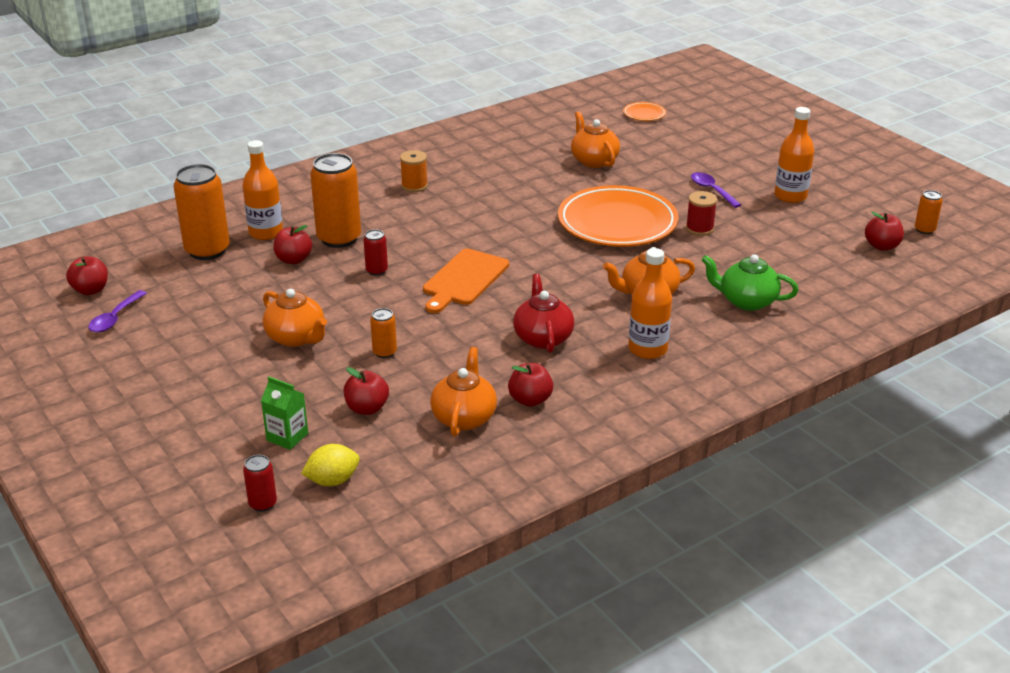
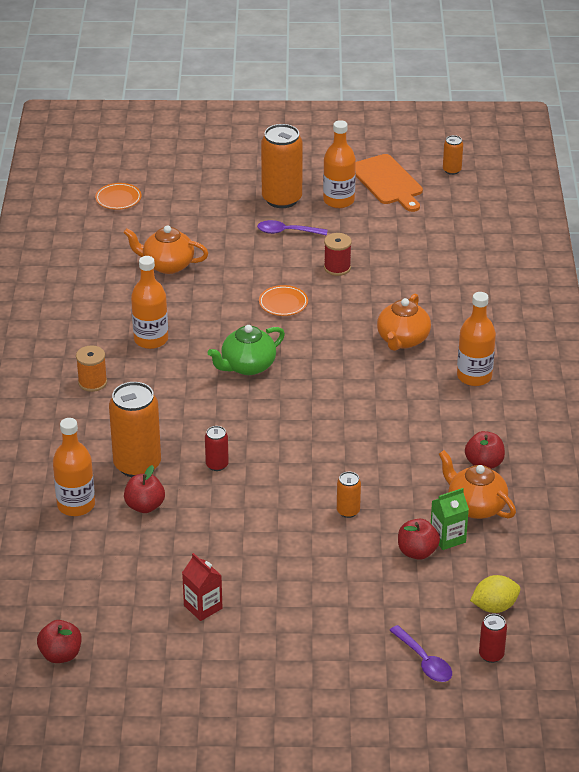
camera: 55 degrees left, 5 degrees up
(115, 318) = (130, 653): purple spoon -> purple spoon (424, 661)
(197, 329) = (203, 607): none -> red carton
(207, 250) = (68, 554): orange can -> orange can (282, 199)
(287, 437) = (416, 610): green carton -> green carton (447, 538)
(296, 338) = (277, 552): orange teapot -> none
(332, 481) = (494, 607): yellow lemon -> yellow lemon turned 60 degrees clockwise
(464, 280) = (283, 423): orange cutting board -> orange cutting board (387, 182)
(494, 188) = (151, 339): none -> orange bottle
(542, 338) = (409, 420): red teapot -> none
(617, 223) = (283, 303): orange plate -> orange plate, size x0.42
(746, 301) = (459, 299): green teapot -> green teapot (247, 366)
(881, 246) = (452, 200): red apple -> none

